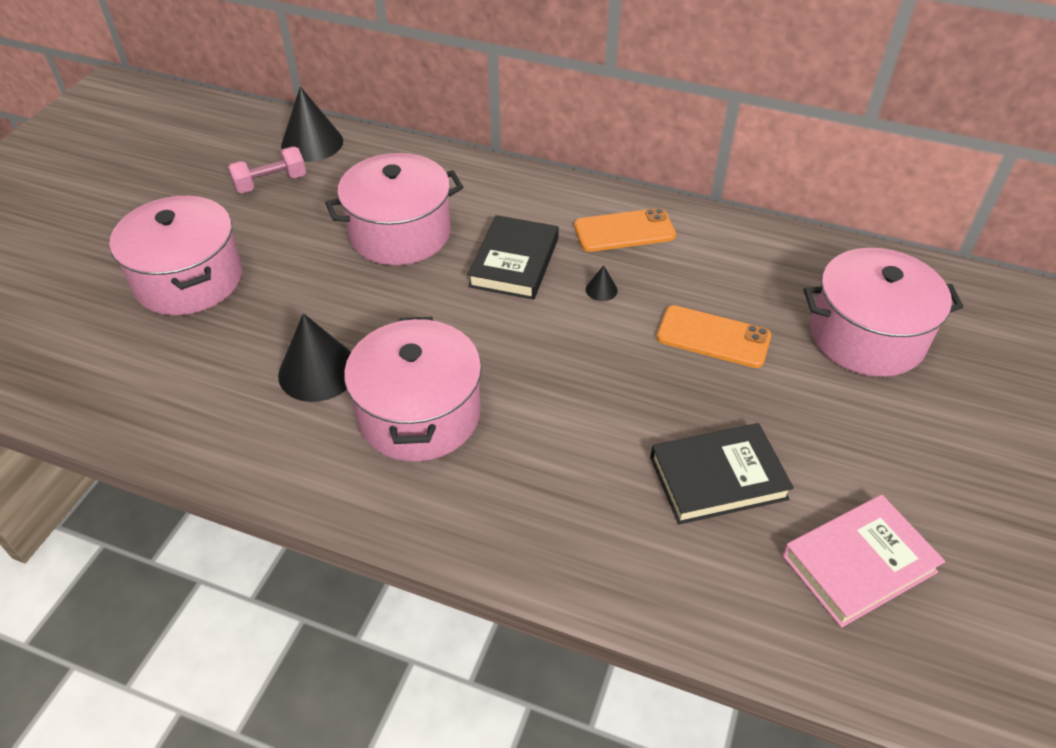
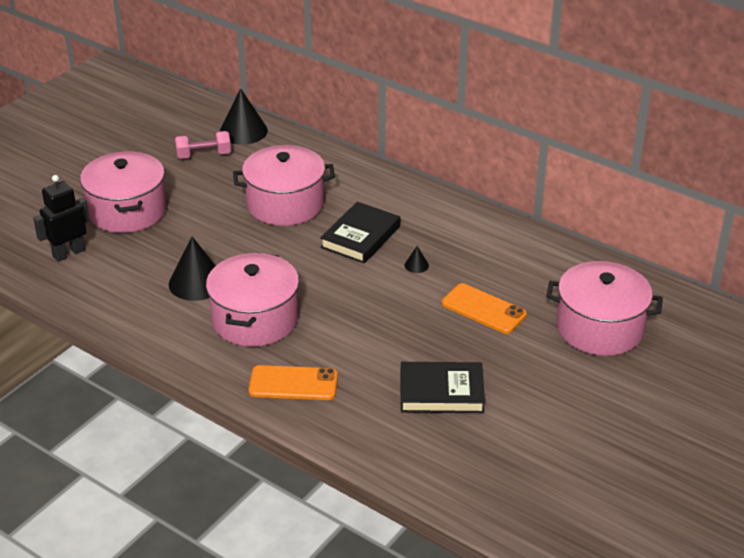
camera: 15 degrees right, 10 degrees down
(119, 360) = (68, 253): none -> black robot
(624, 231) = (453, 229): orange phone -> orange phone (293, 383)
(858, 563) = (511, 456): pink book -> none

